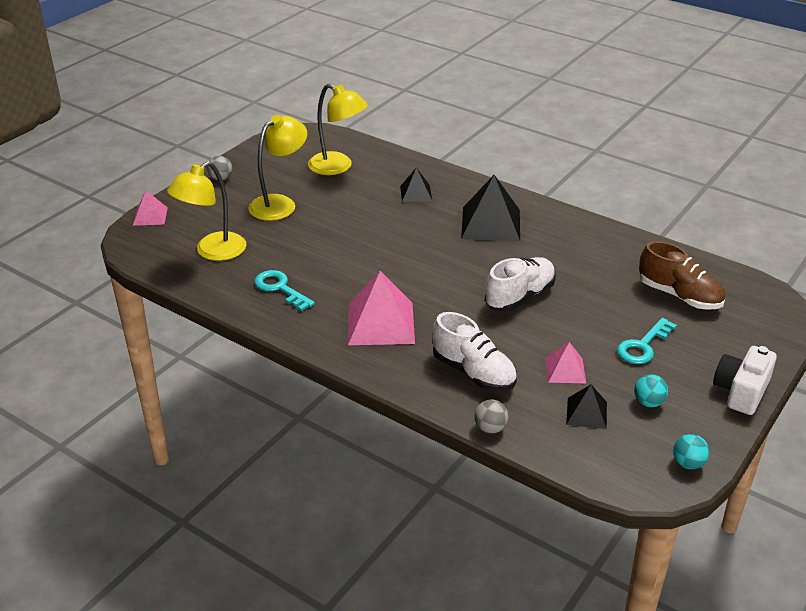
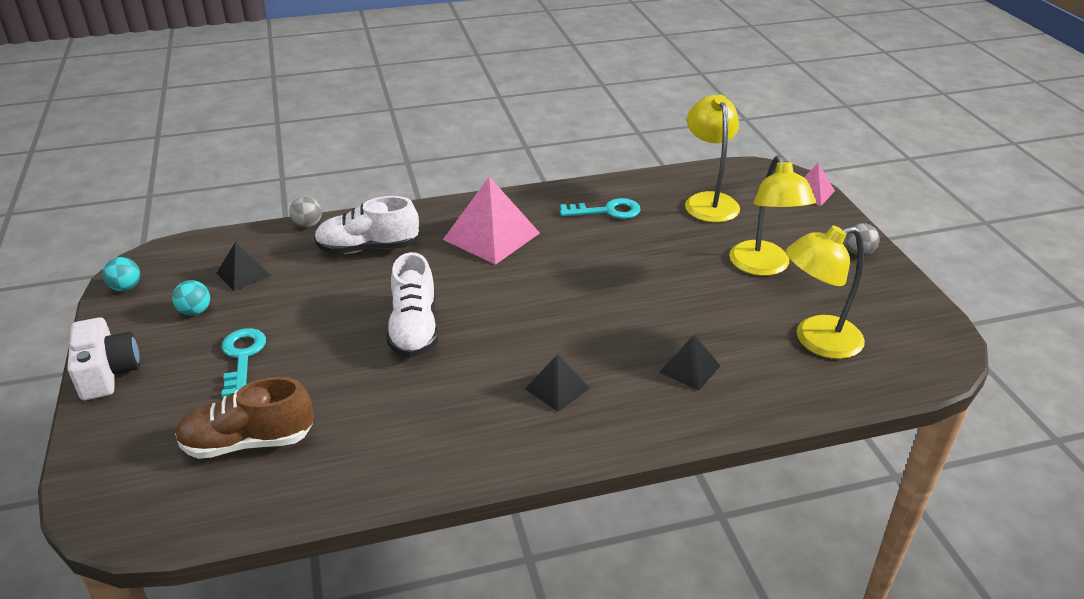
camera: 130 degrees right, 0 degrees up
(491, 224) = (557, 388): black pyramid -> black pyramid, size x0.54
(565, 370) = (295, 293): pink pyramid -> none

